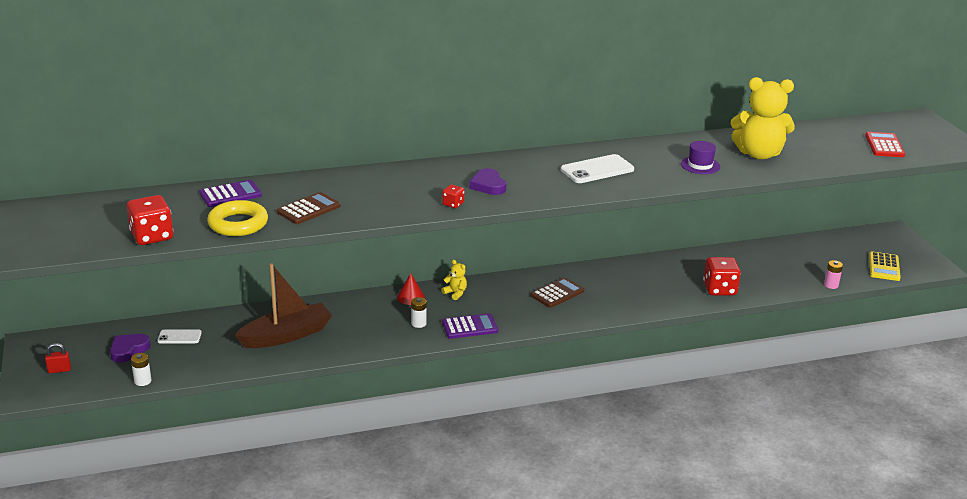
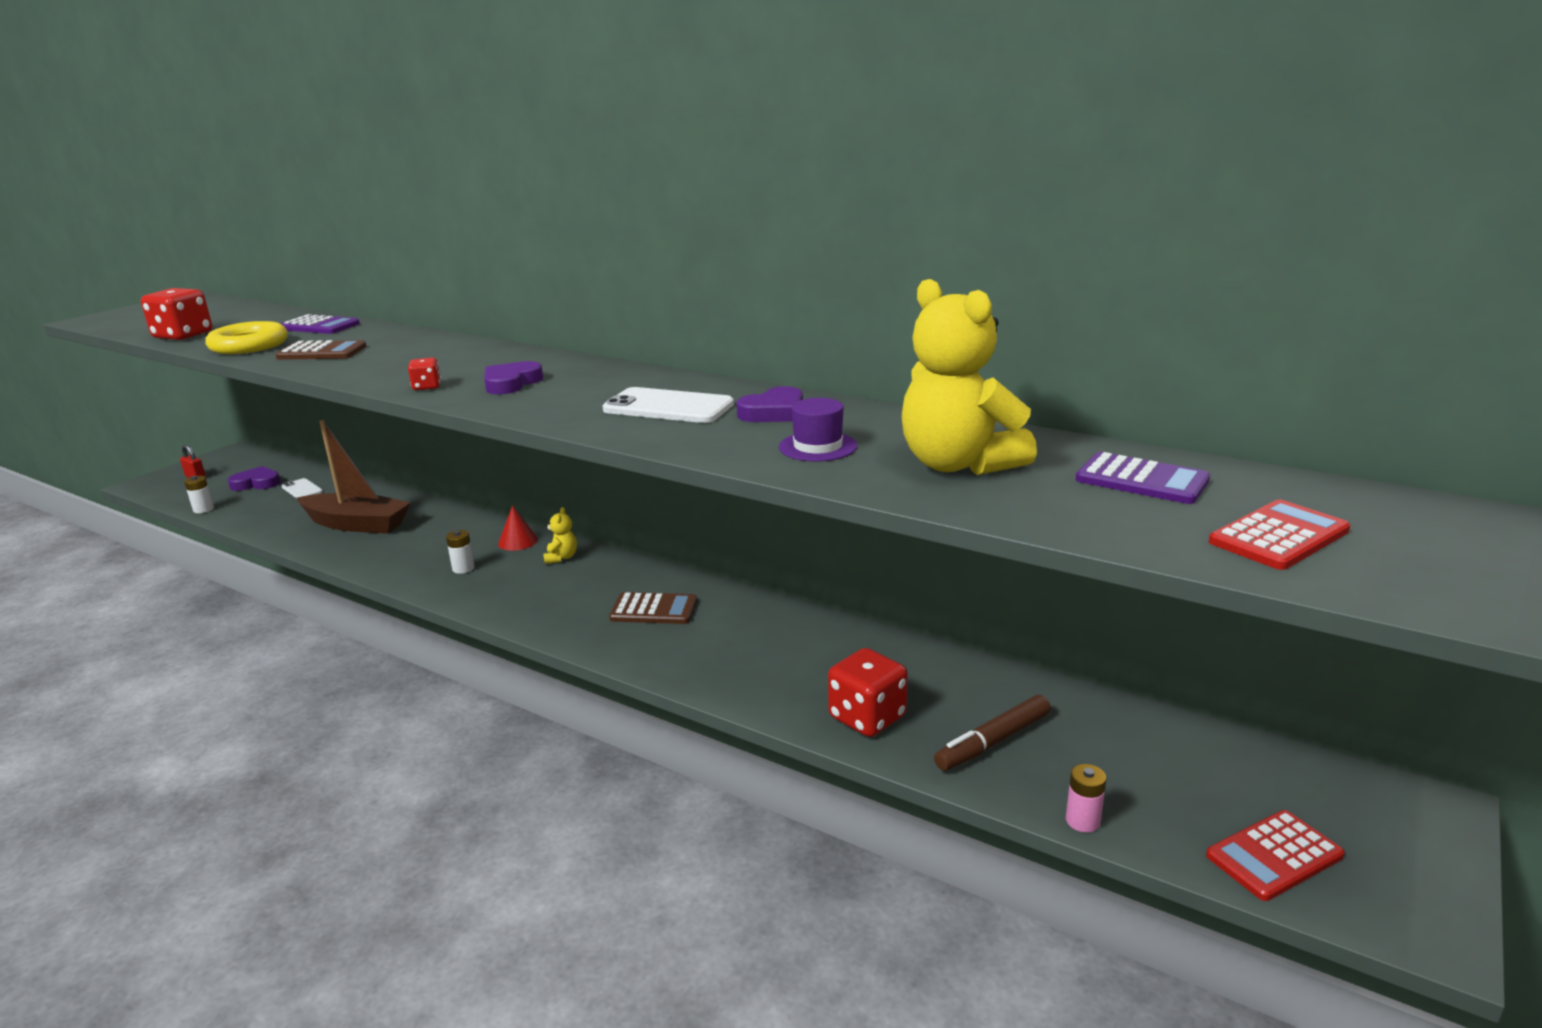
camera: 50 degrees right, 5 degrees down
(469, 327) = (492, 596): purple calculator -> purple calculator (1142, 480)
(643, 156) = (773, 412): none -> purple heart
(769, 275) = (993, 742): none -> brown marker
(884, 267) = (1274, 856): yellow calculator -> red calculator

